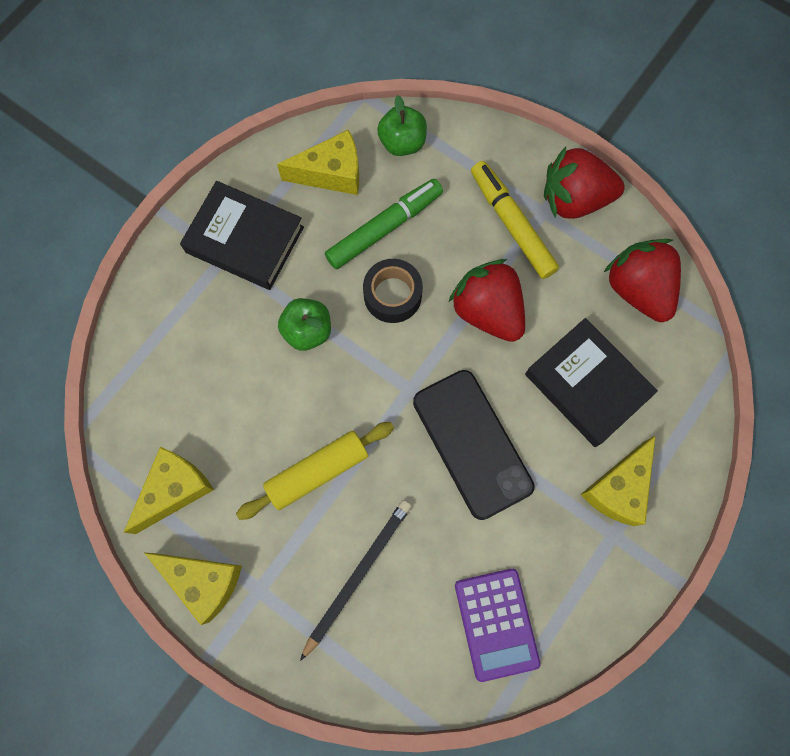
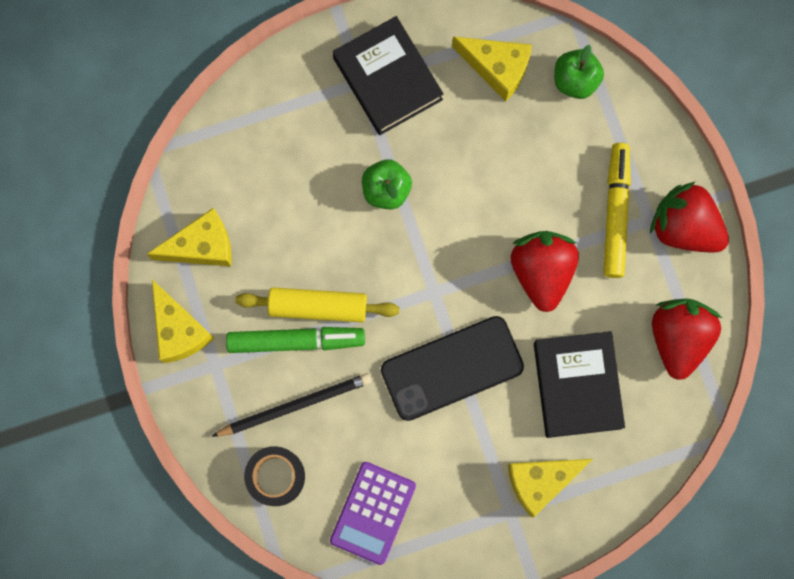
camera: 35 degrees right, 5 degrees up
(383, 228) = (507, 145): green marker -> green marker (295, 341)
(392, 295) = (474, 206): black tape -> black tape (276, 476)
(472, 444) = (452, 368): black phone -> black phone turned 60 degrees clockwise

